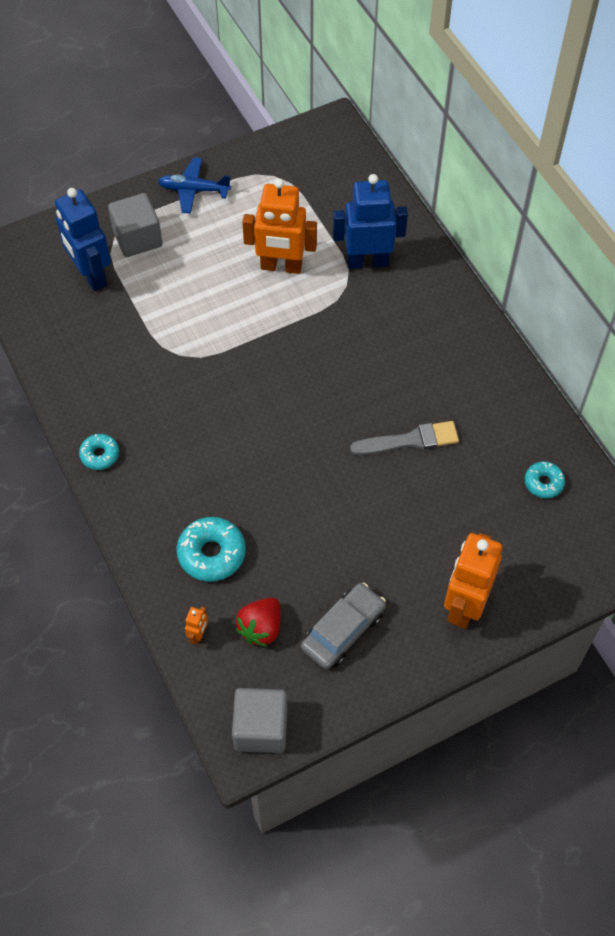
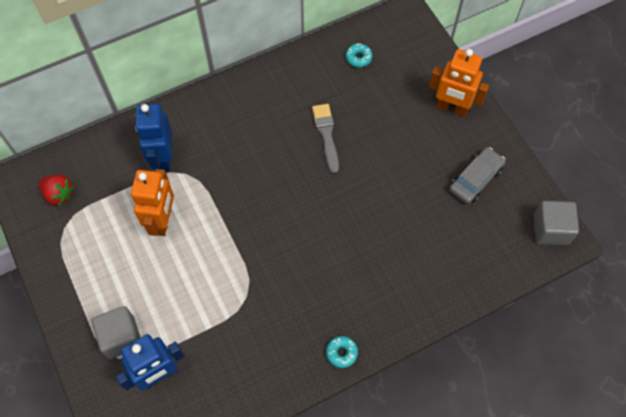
camera: 90 degrees left, 5 degrees up
(193, 190) = (72, 292): blue plane -> none
(198, 635) = (488, 272): orange robot -> none
(211, 553) = (423, 265): turquoise donut -> none
(261, 628) = (479, 230): red strawberry -> red strawberry (59, 194)
(343, 630) = (475, 179): grey car -> grey car turned 90 degrees clockwise

